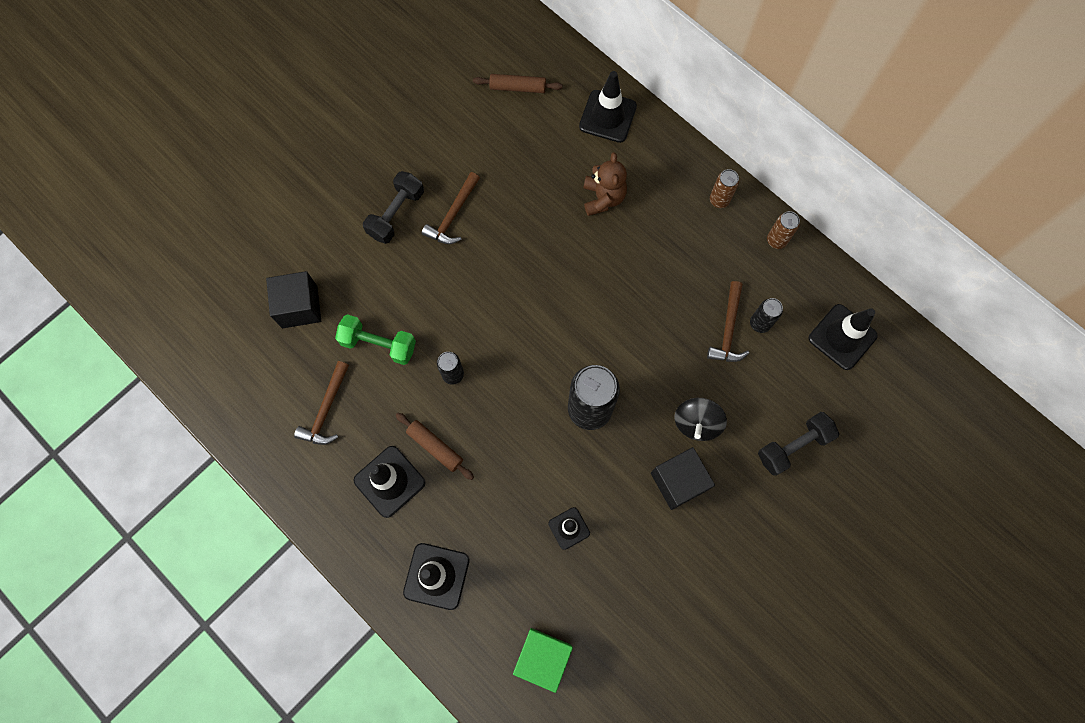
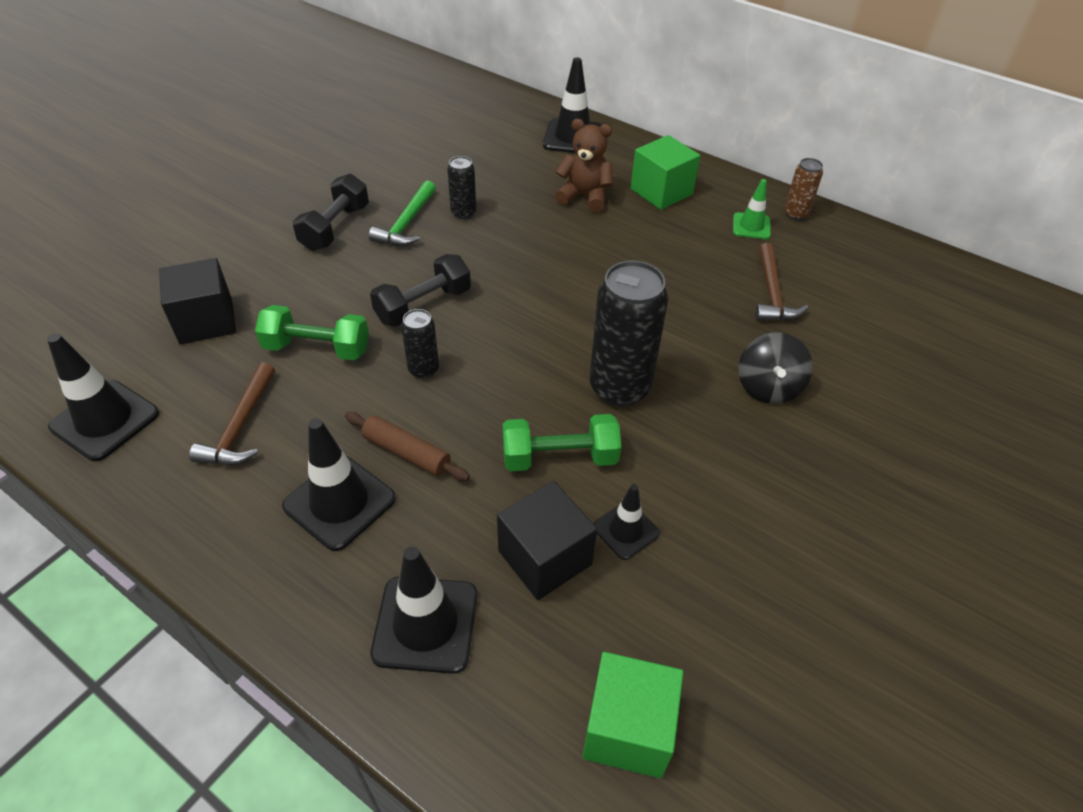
camera: 10 degrees left, 25 degrees down
(453, 215) = (406, 223): brown hammer -> green hammer
(518, 87) = (468, 124): brown rolling pin -> none
(536, 465) = (559, 457): none -> green dumbbell
(603, 198) = (584, 196): brown teddy bear -> brown teddy bear turned 60 degrees counterclockwise
(669, 199) = (661, 191): none -> green cube
(678, 481) = (767, 454): black cube -> black cube (545, 557)
(719, 200) = (717, 188): brown can -> none
(734, 251) = (751, 226): none -> green traffic cone
(760, 323) = (808, 284): black can -> black can (463, 213)
(793, 446) = (905, 398): black dumbbell -> black dumbbell (423, 305)
(842, 337) = (911, 287): black traffic cone -> black traffic cone (105, 420)

